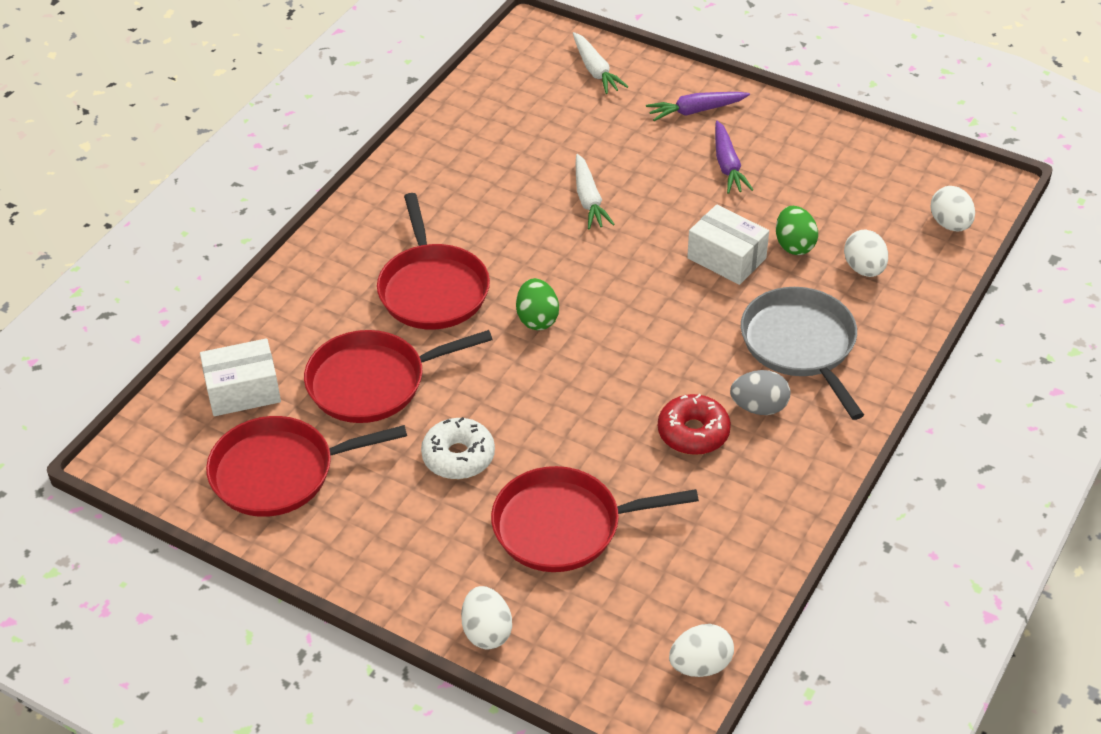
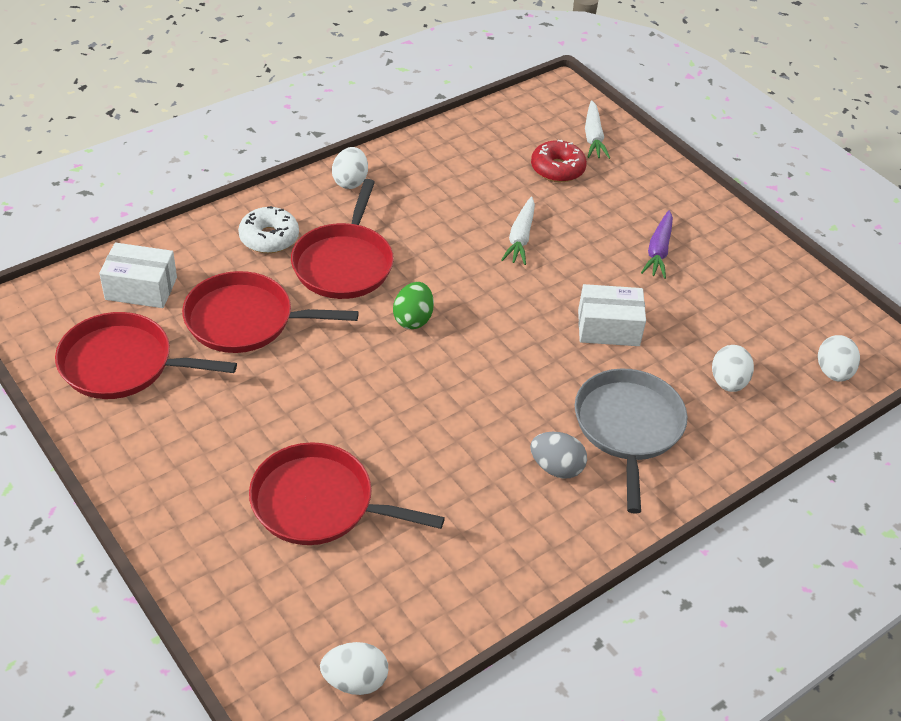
camera: 20 degrees right, 0 degrees up
(458, 457) = (272, 408): white donut -> white donut (269, 238)
(487, 632) = (193, 568): white egg -> white egg (350, 181)
(693, 433) = (483, 467): red donut -> red donut (557, 169)
(696, 111) = (658, 197): purple carrot -> none
(726, 258) = (608, 328): white box -> white box turned 60 degrees counterclockwise
(794, 245) = (676, 338): green egg -> none

